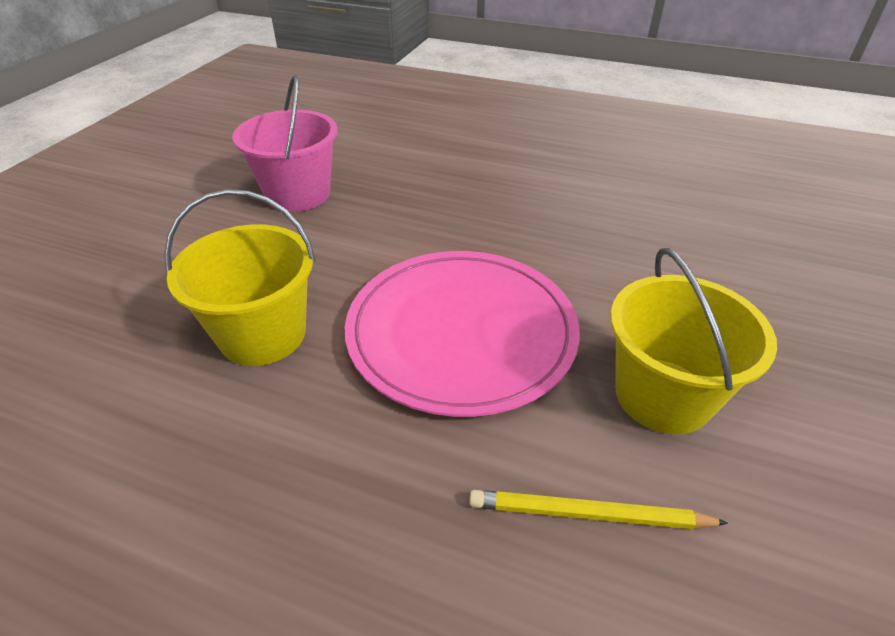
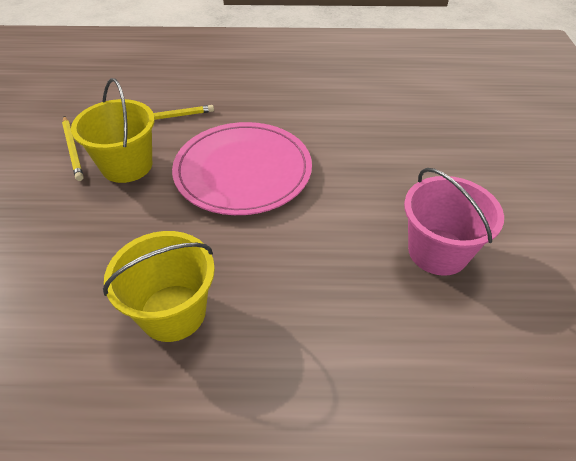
camera: 160 degrees right, 5 degrees up
(263, 334) = (350, 144): yellow bucket -> yellow bucket (173, 312)
(791, 469) = (73, 149): none -> yellow pencil

